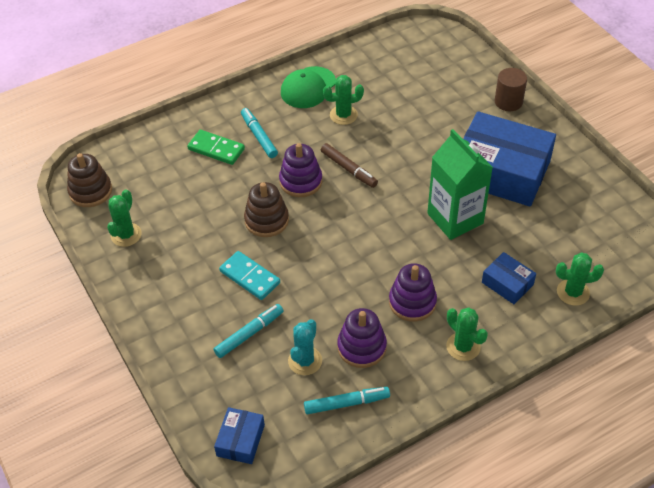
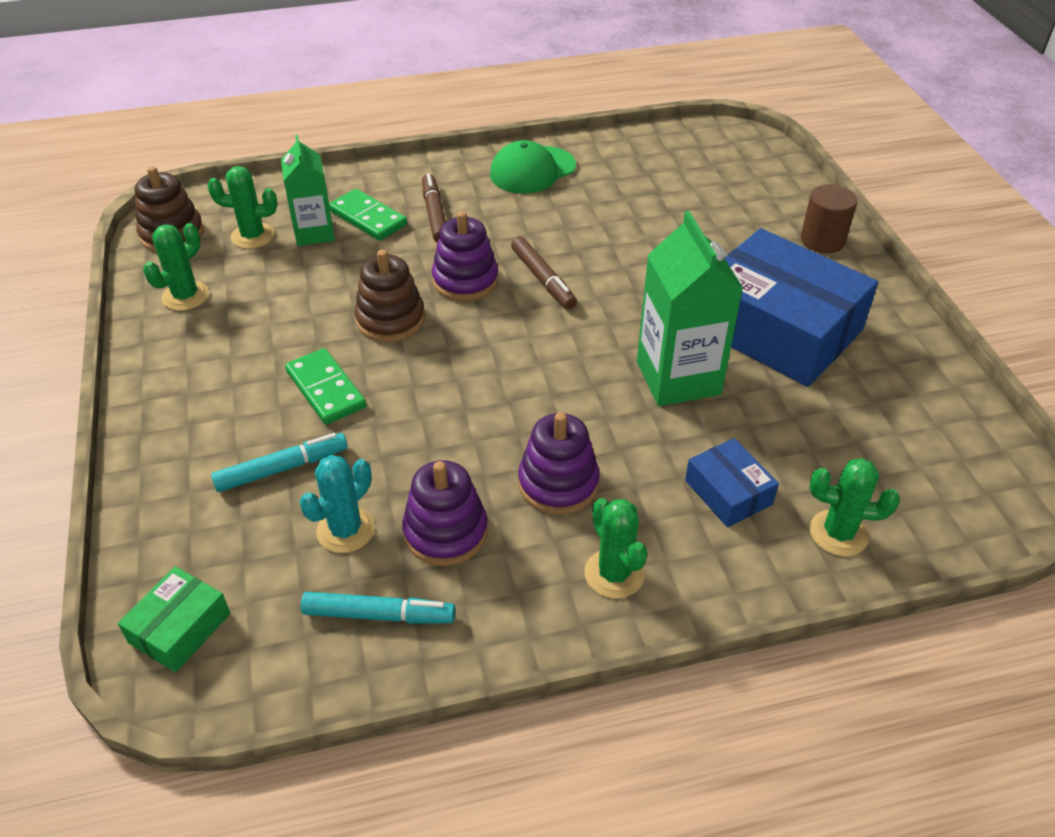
camera: 15 degrees right, 5 degrees down
(186, 168) = (314, 233): none -> green carton
(240, 440) = (180, 628): blue box -> green box
(249, 277) = (325, 389): turquoise domino -> green domino
(259, 136) = (435, 214): turquoise marker -> brown marker
(343, 115) = (567, 211): green cactus -> green cactus (253, 236)

